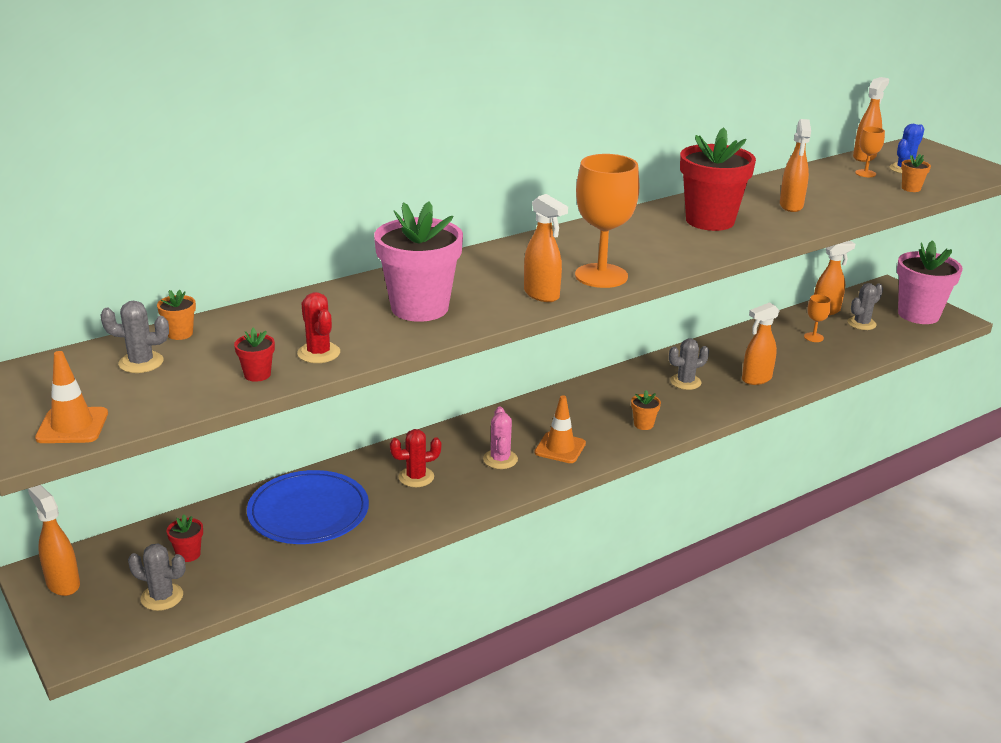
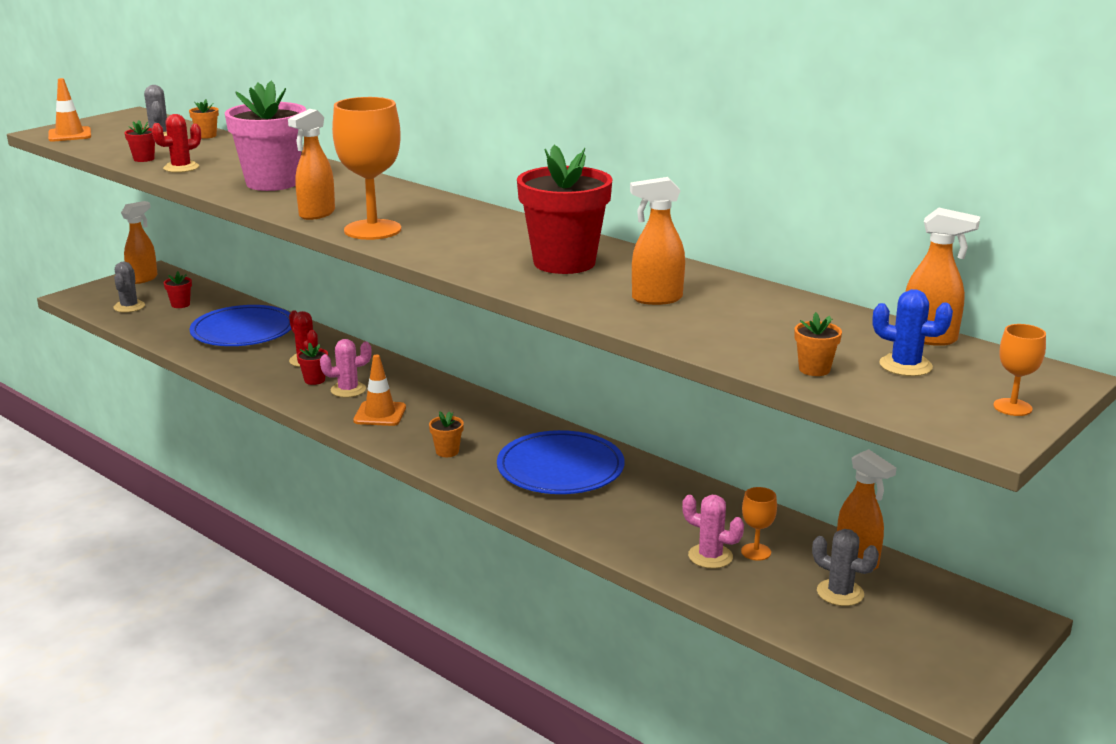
camera: 75 degrees right, 5 degrees down
(467, 476) = (314, 380): none -> red flower pot
(685, 382) = (560, 468): grey cactus -> blue plate
(756, 379) = (598, 513): orange spray bottle -> none
(817, 352) = (710, 556): none -> pink cactus
(865, 173) = (848, 339): orange goblet -> orange goblet (1012, 407)
(918, 314) = (927, 650): pink flower pot -> none

